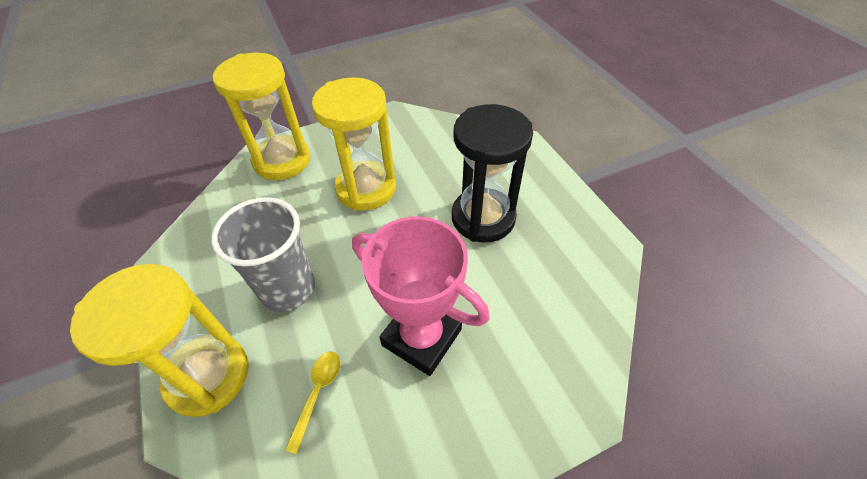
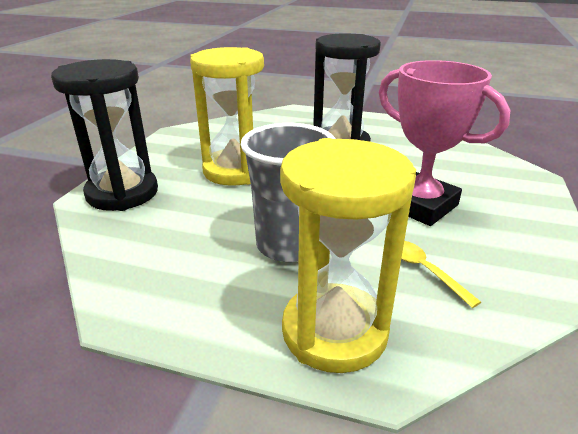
camera: 50 degrees left, 20 degrees down
(282, 160) = (122, 193): yellow hourglass -> black hourglass
(421, 337) = (420, 205): pink trophy -> pink trophy turned 60 degrees clockwise

